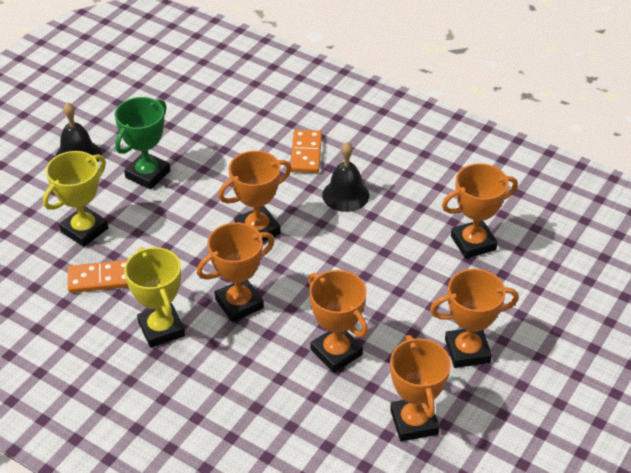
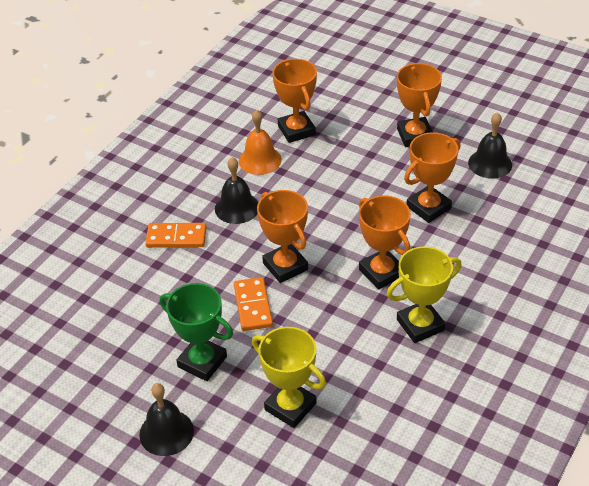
camera: 90 degrees left, 0 degrees up
(101, 279) = (360, 381): orange domino -> orange domino (253, 306)
(414, 422) = (490, 163): orange trophy -> black bell
(421, 212) = (260, 160): none -> orange bell

